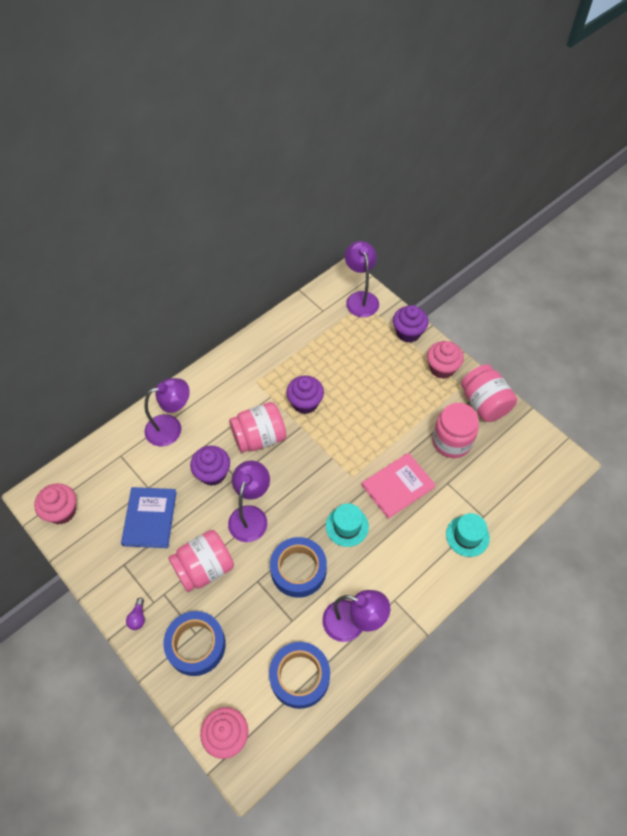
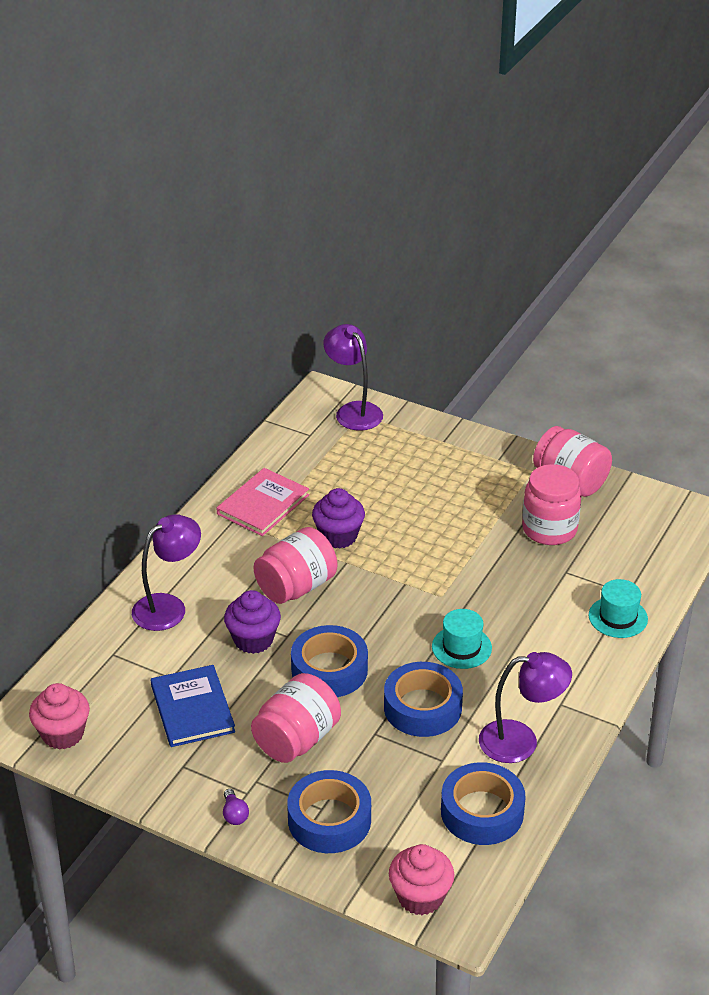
camera: 20 degrees left, 20 degrees down
(251, 515) = (329, 670): purple lamp -> blue tape
(397, 486) = (505, 591): pink book -> pink book (263, 504)
(408, 333) = (435, 432): purple cupcake -> none
(442, 368) = (498, 458): pink cupcake -> none

